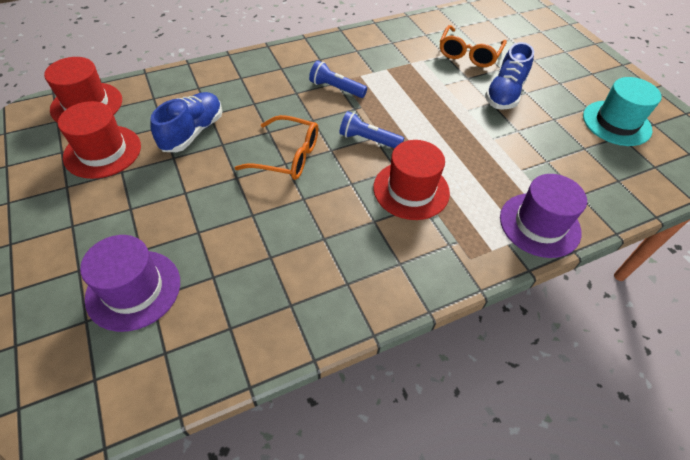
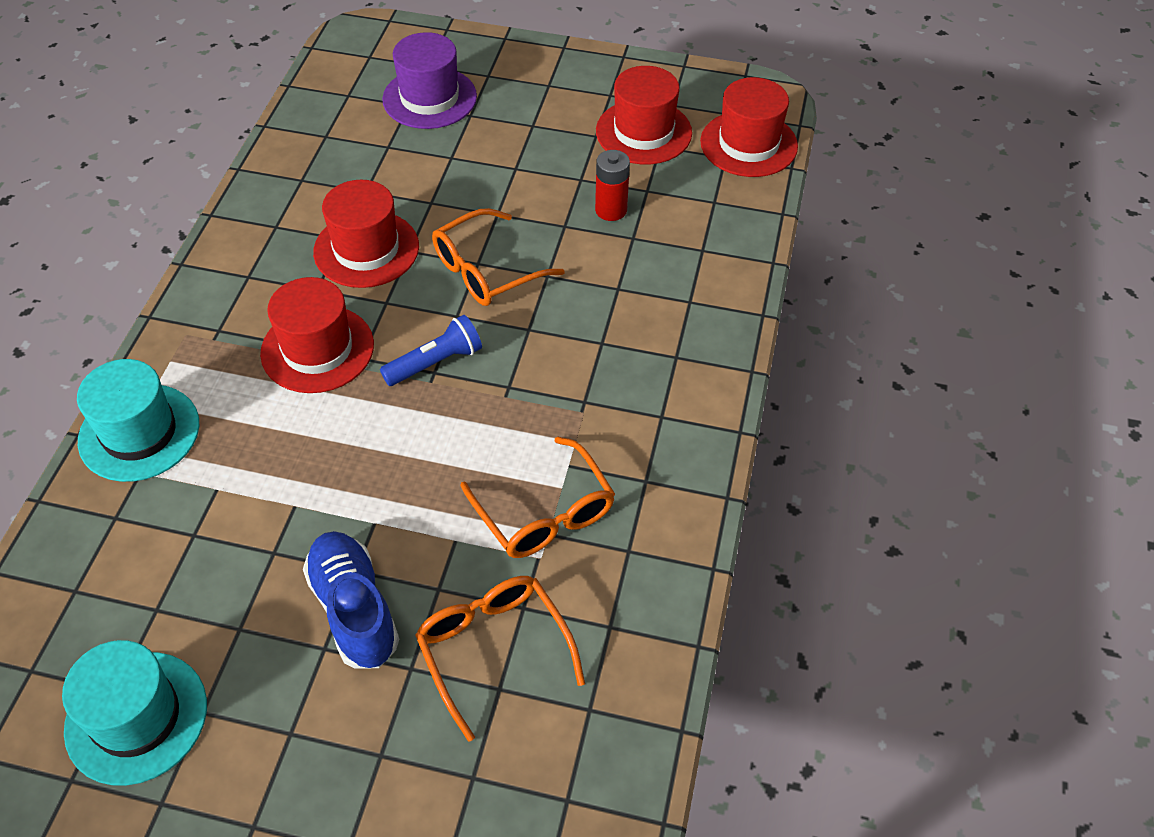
camera: 130 degrees right, 0 degrees up
(193, 132) = (611, 210): blue shoe -> red battery
(321, 219) = (366, 249): none -> red hat
(336, 88) = (570, 392): blue flashlight -> none
(403, 68) = (544, 513): none -> orange glasses
(539, 224) = (139, 432): purple hat -> turquoise hat

